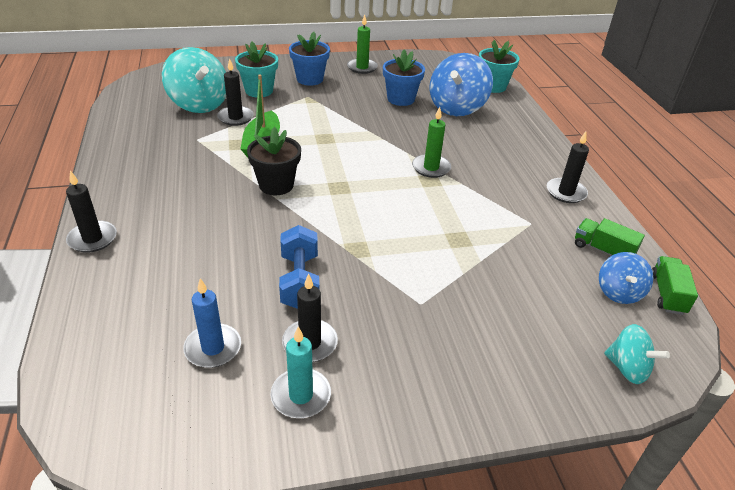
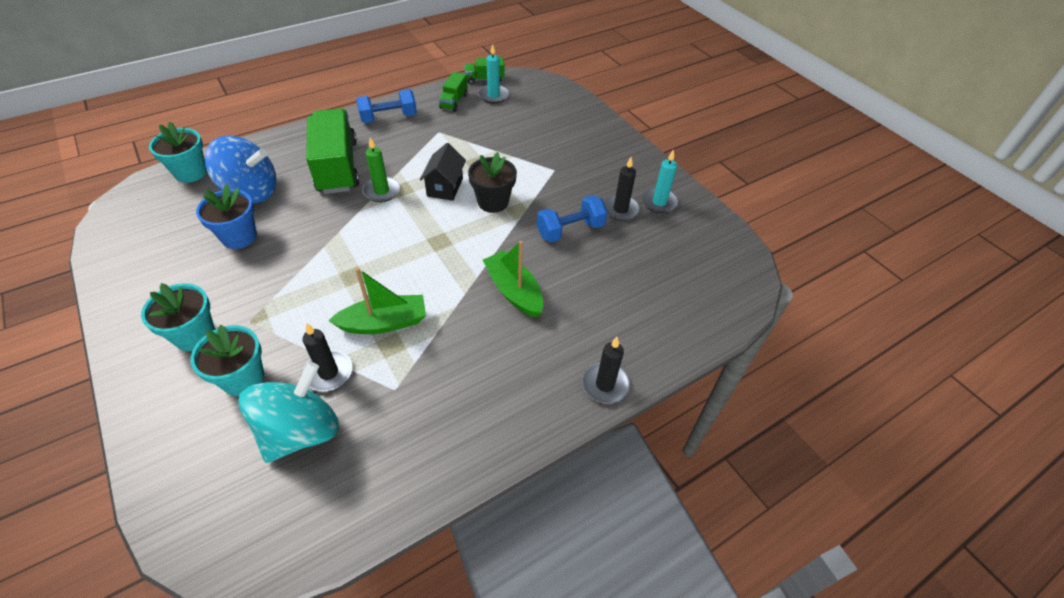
camera: 110 degrees left, 10 degrees up
(213, 348) = (656, 252): blue candle -> none
(242, 215) = (514, 291): none -> green boat
(276, 185) = (456, 284): black flower pot -> black flower pot (493, 202)
(310, 79) = (195, 335): blue flower pot -> turquoise flower pot
(362, 67) = (147, 292): green candle -> none
(421, 207) = (445, 187): none -> black house
(479, 150) = (337, 167): none -> green truck
(566, 192) = (389, 118): black candle -> blue dumbbell
(619, 292) = (493, 95): blue spinning top -> turquoise candle
(627, 368) = (554, 93): turquoise spinning top -> none

